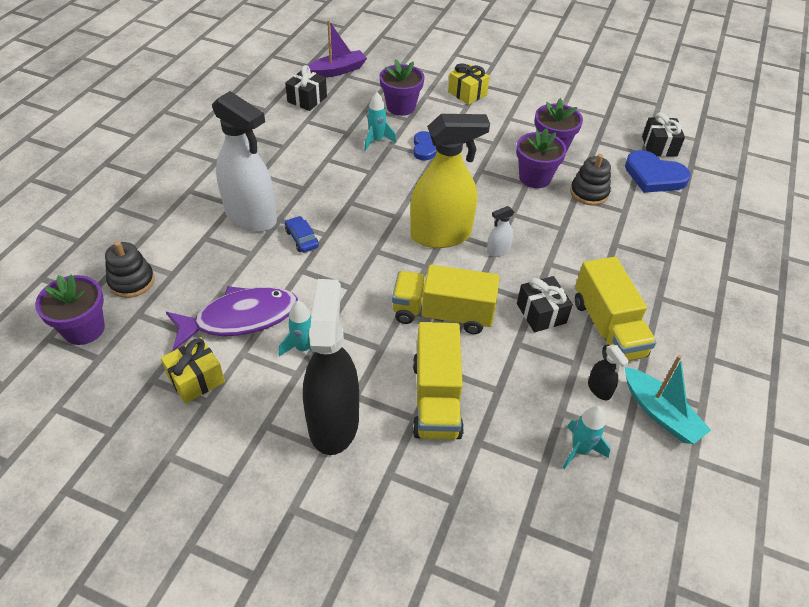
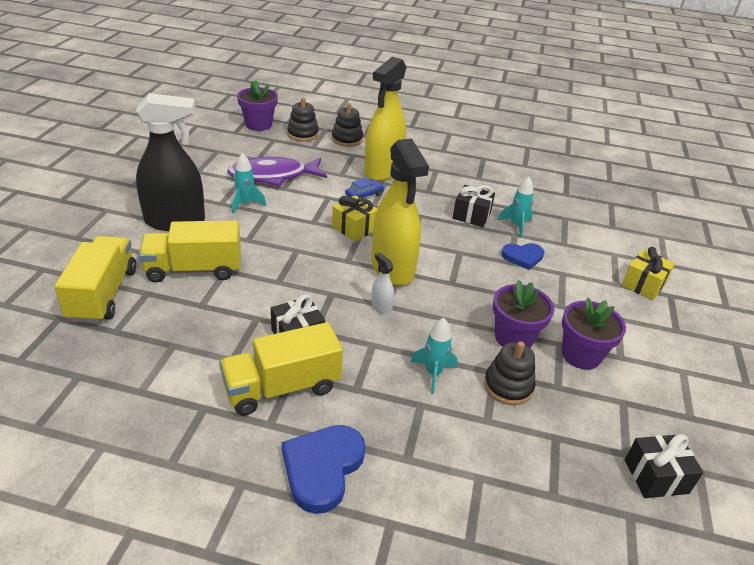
camera: 80 degrees right, 10 degrees down
(162, 239) = (347, 139): none -> black stacking toy
(196, 379) = (217, 165): yellow gift -> yellow gift (354, 228)
(240, 318) = (273, 176): purple fish -> purple fish turned 105 degrees clockwise
(251, 216) = (383, 171): white spray bottle -> yellow spray bottle
(307, 99) = (554, 184): black gift -> black gift (471, 215)
(337, 71) = (614, 197): purple boat -> none
(401, 107) = (582, 238): purple flower pot -> none
(443, 314) = (289, 271): yellow truck -> yellow truck (103, 294)
(579, 450) = (128, 356): turquoise rocket -> turquoise rocket (433, 373)
(599, 389) = (198, 375): black spray bottle -> none
(654, 176) = (579, 462): blue heart -> blue heart (322, 468)
(660, 413) = (164, 423): turquoise boat -> none

